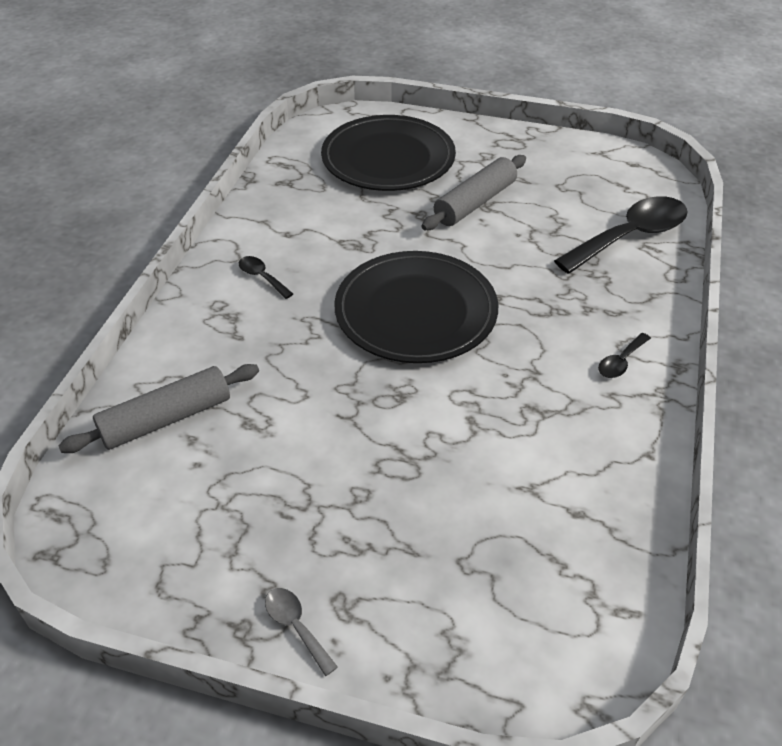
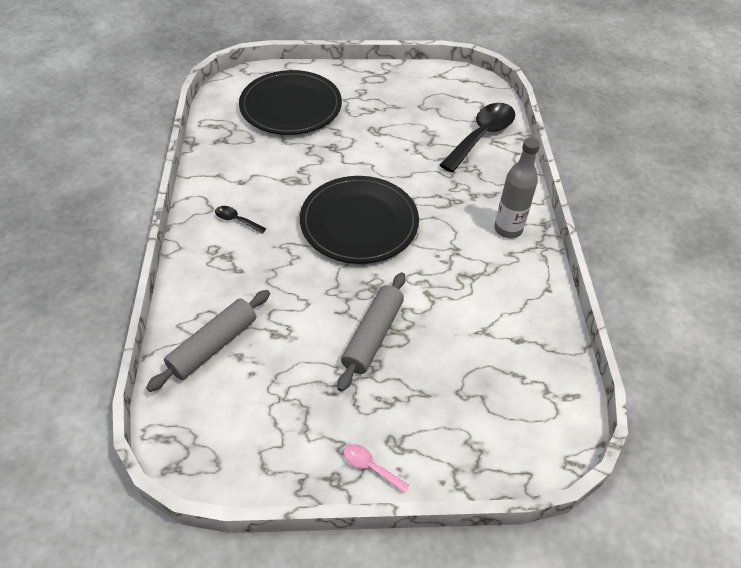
camera: 20 degrees left, 5 degrees up
(296, 626) = (370, 467): grey spoon -> pink spoon
(475, 203) = (367, 130): grey rolling pin -> grey rolling pin (373, 336)
(620, 362) = (508, 229): black spoon -> grey bottle

